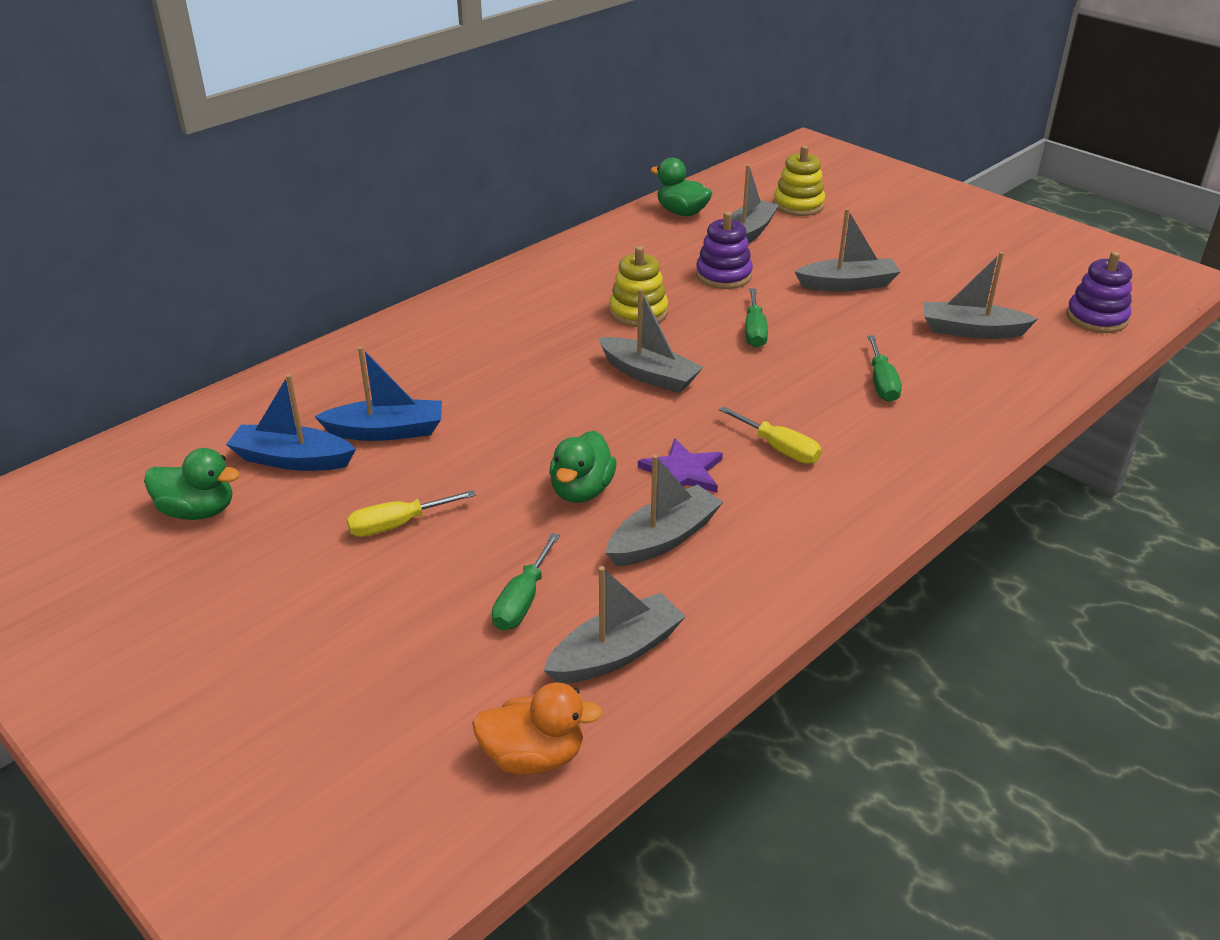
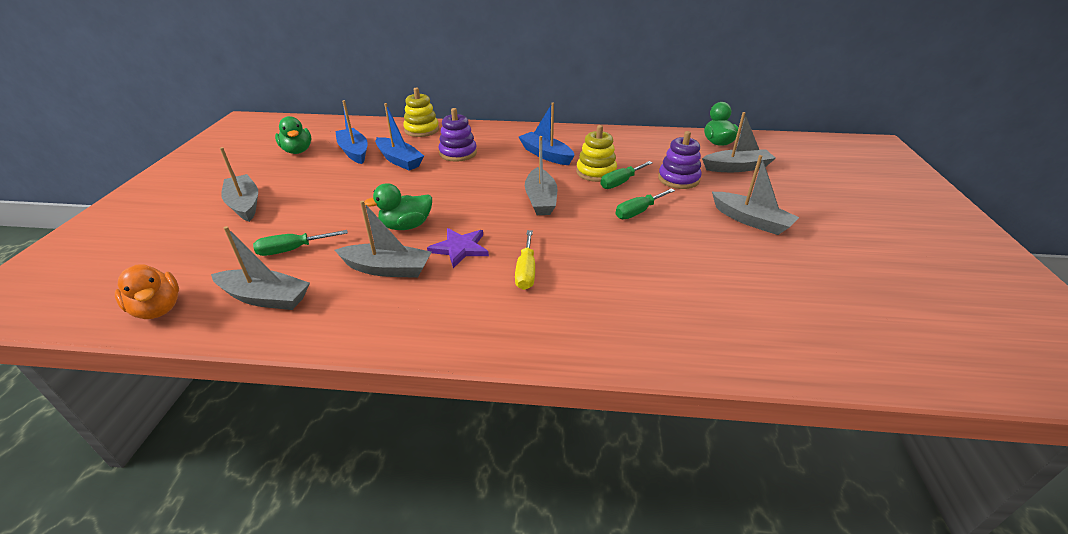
camera: 50 degrees right, 0 degrees up
(397, 525) = (327, 193): yellow screwdriver -> none
(546, 321) = (546, 155): none -> blue boat
(798, 205) = (804, 169): yellow stacking toy -> yellow stacking toy (421, 130)
(881, 383) = (659, 280): green screwdriver -> green screwdriver (621, 182)
(971, 331) = (793, 293): grey boat -> grey boat (244, 204)
(1096, 318) = (941, 353): purple stacking toy -> purple stacking toy (458, 153)

